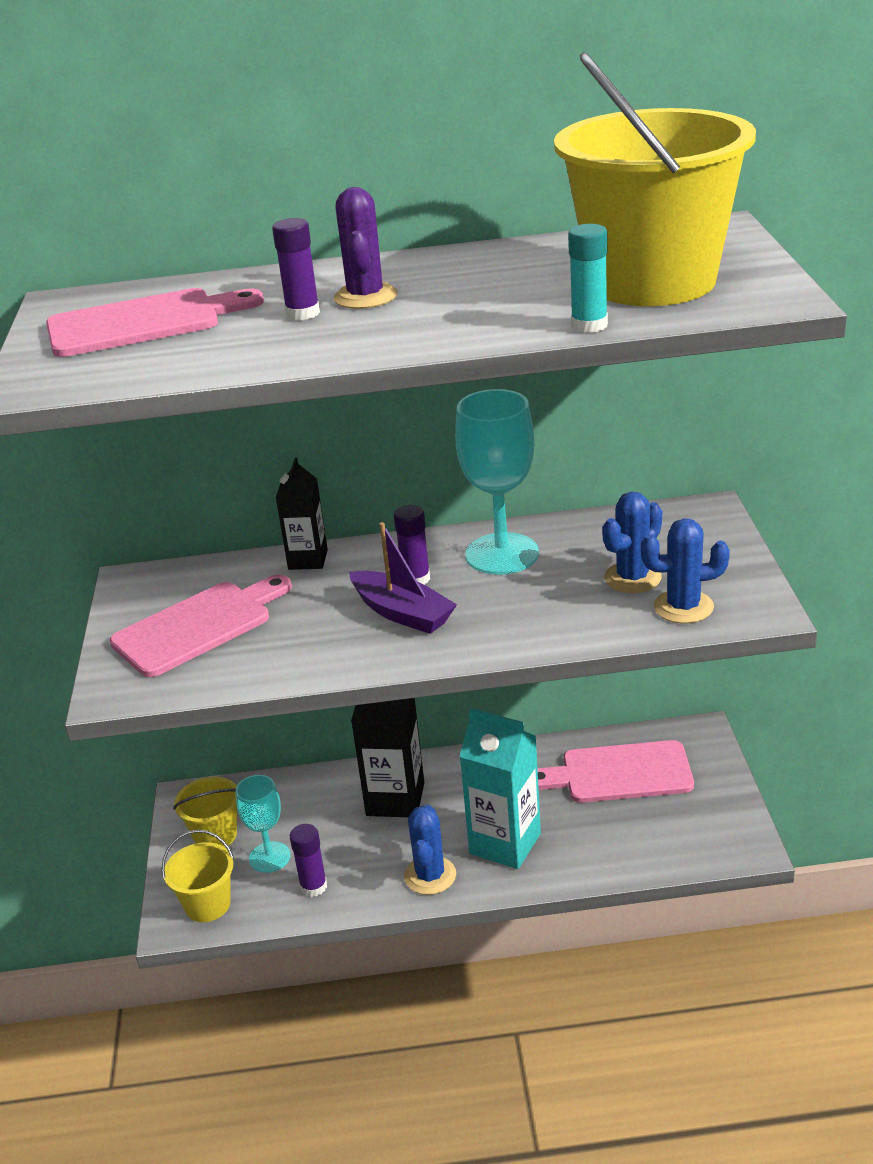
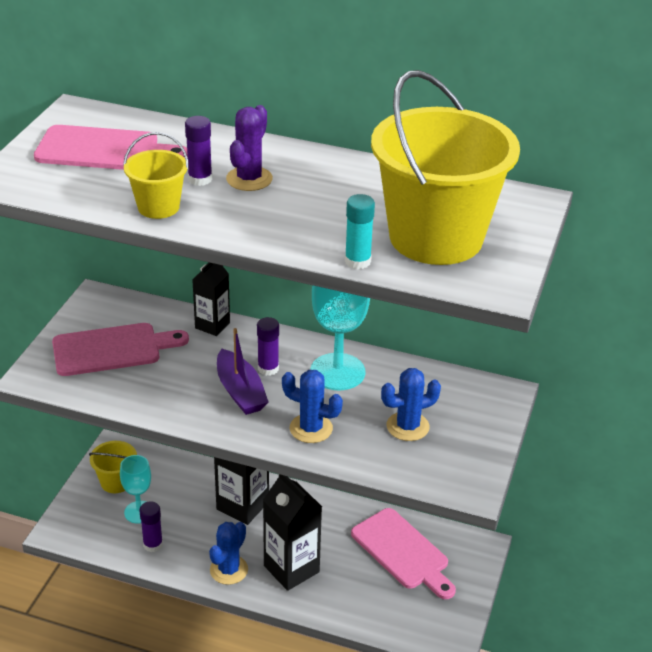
camera: 20 degrees right, 5 degrees up
(207, 904) = (83, 528): yellow bucket -> yellow bucket (158, 207)
(505, 843) = (291, 569): turquoise carton -> black carton
(619, 773) = (403, 552): pink cutting board -> pink cutting board turned 150 degrees counterclockwise
(683, 607) = (422, 463): blue cactus -> blue cactus (311, 428)

